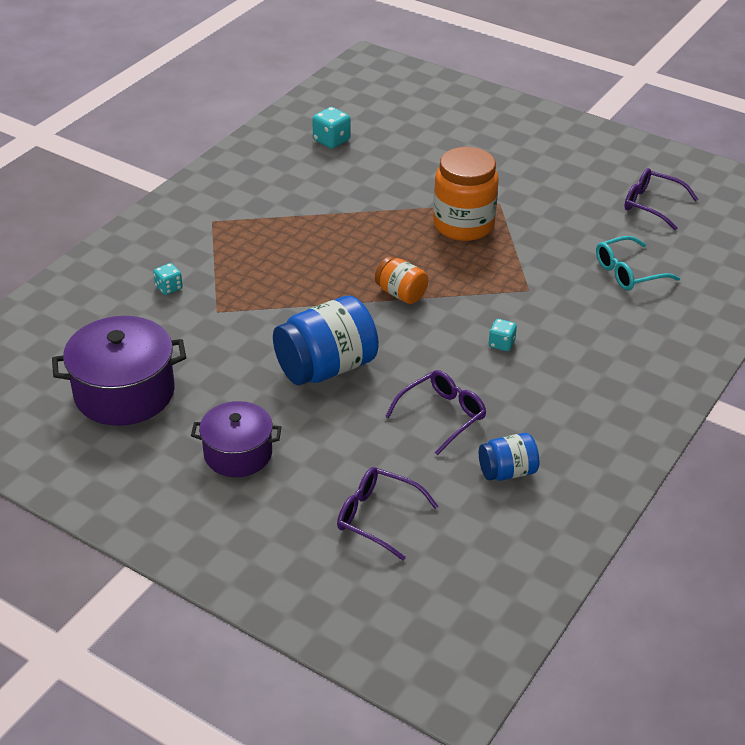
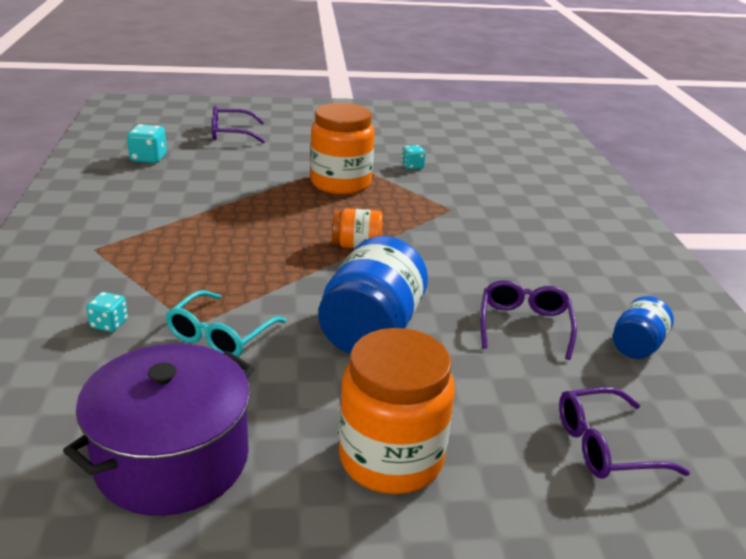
camera: 40 degrees left, 10 degrees down
(238, 453) = (391, 458): purple pot -> orange jar
(501, 344) = (487, 252): turquoise dice -> turquoise dice (412, 166)
(628, 272) = (500, 177): turquoise glasses -> turquoise glasses (220, 335)
(652, 205) = (453, 135): purple glasses -> purple glasses (231, 133)

